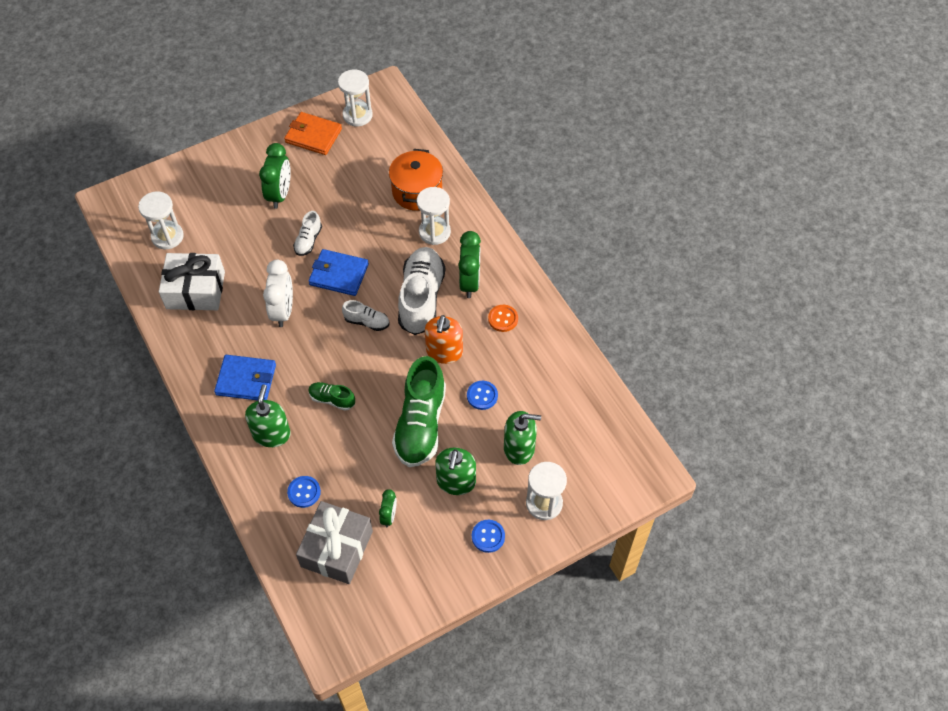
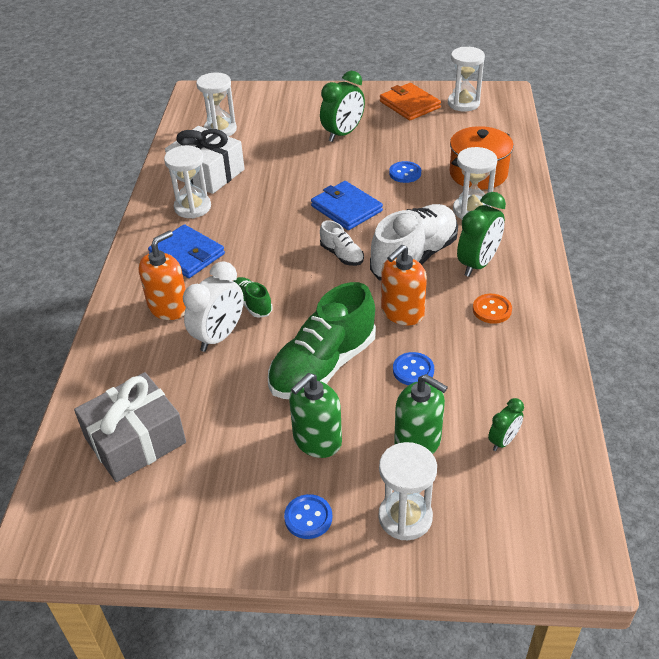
camera: 35 degrees right, 15 degrees down
(212, 332) = (192, 207): none -> white hourglass
(271, 434) = (168, 307): green soap dispenser -> orange soap dispenser
(283, 311) = (269, 216): white clock -> white clock (219, 336)
(304, 492) = (152, 371): blue button -> blue button (405, 173)
(308, 241) = (340, 174): white shoe -> none
(389, 516) = (216, 437): green clock -> green clock (503, 441)

